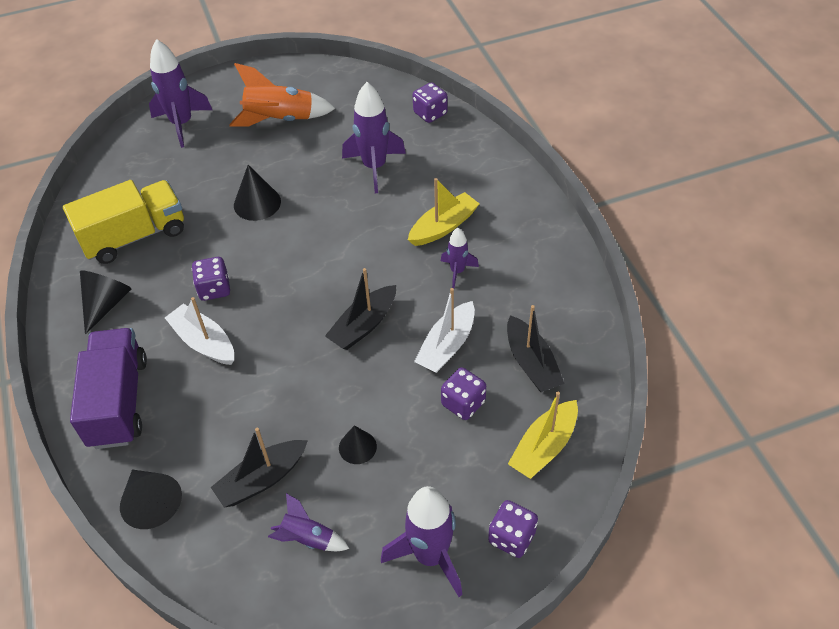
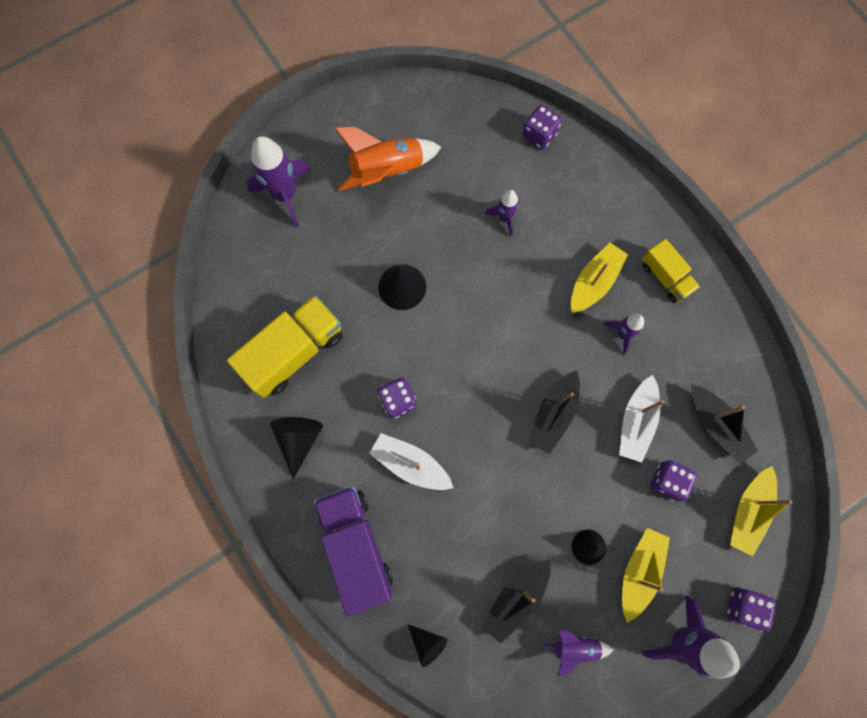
camera: 15 degrees left, 25 degrees up
(152, 503) = (428, 643): black cone -> black cone, size x0.65
(374, 167) = (504, 218): purple rocket -> purple rocket, size x0.55
(405, 480) = (639, 571): none -> yellow boat
(516, 233) = (665, 277): none -> yellow truck

